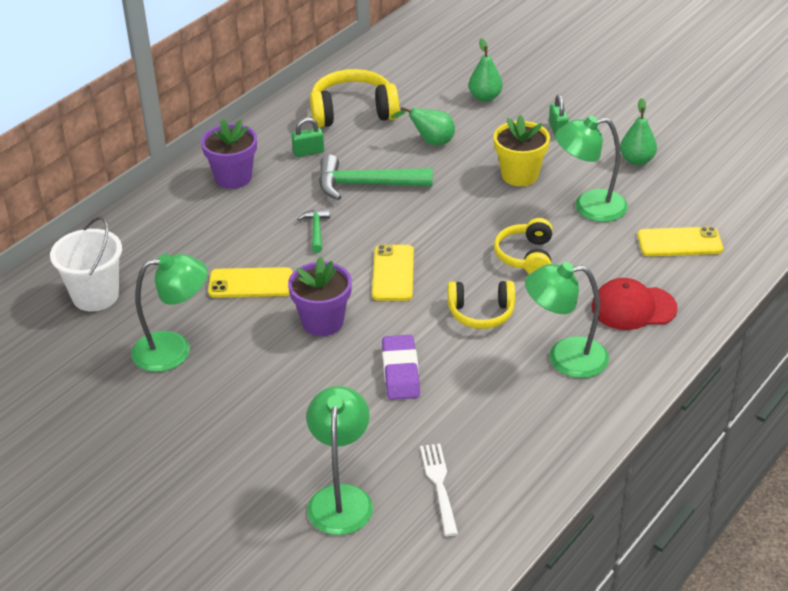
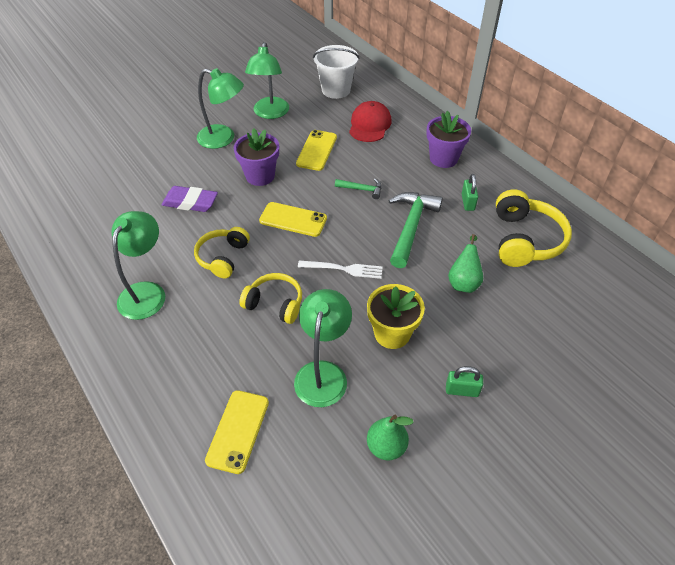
camera: 105 degrees right, 10 degrees up
(341, 498) = (107, 158): green lamp -> green lamp (223, 139)
(439, 485) = (84, 198): white fork -> white fork (343, 269)
(485, 97) = (536, 344): green pear -> none
(633, 308) = (173, 357): red cap -> red cap (369, 125)

